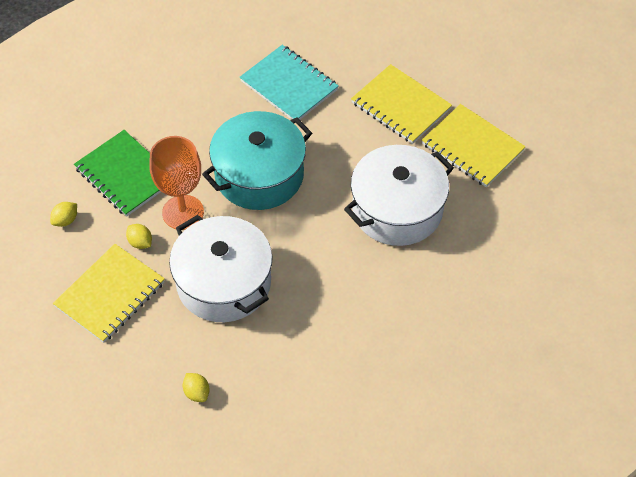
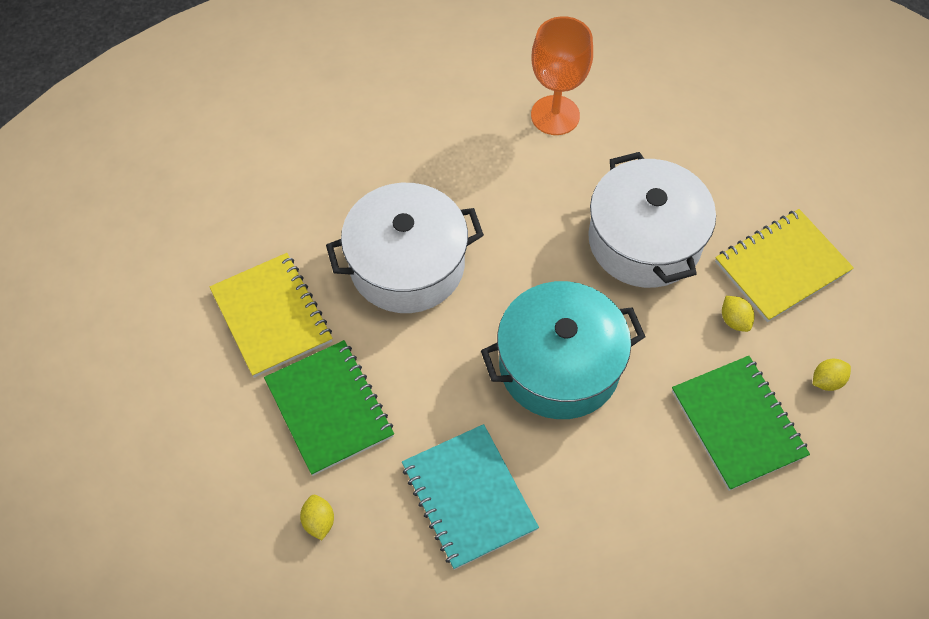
camera: 160 degrees left, 5 degrees up
(183, 212) = (672, 344): orange goblet -> orange goblet (555, 115)
(197, 393) = (704, 136): yellow lemon -> yellow lemon (319, 522)
(401, 106) = (329, 409): yellow notebook -> green notebook

